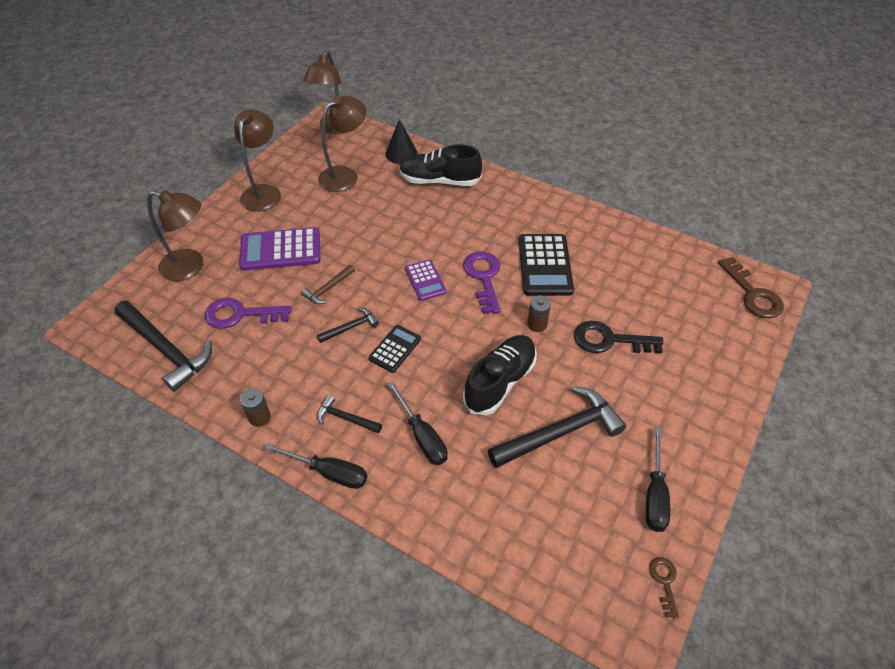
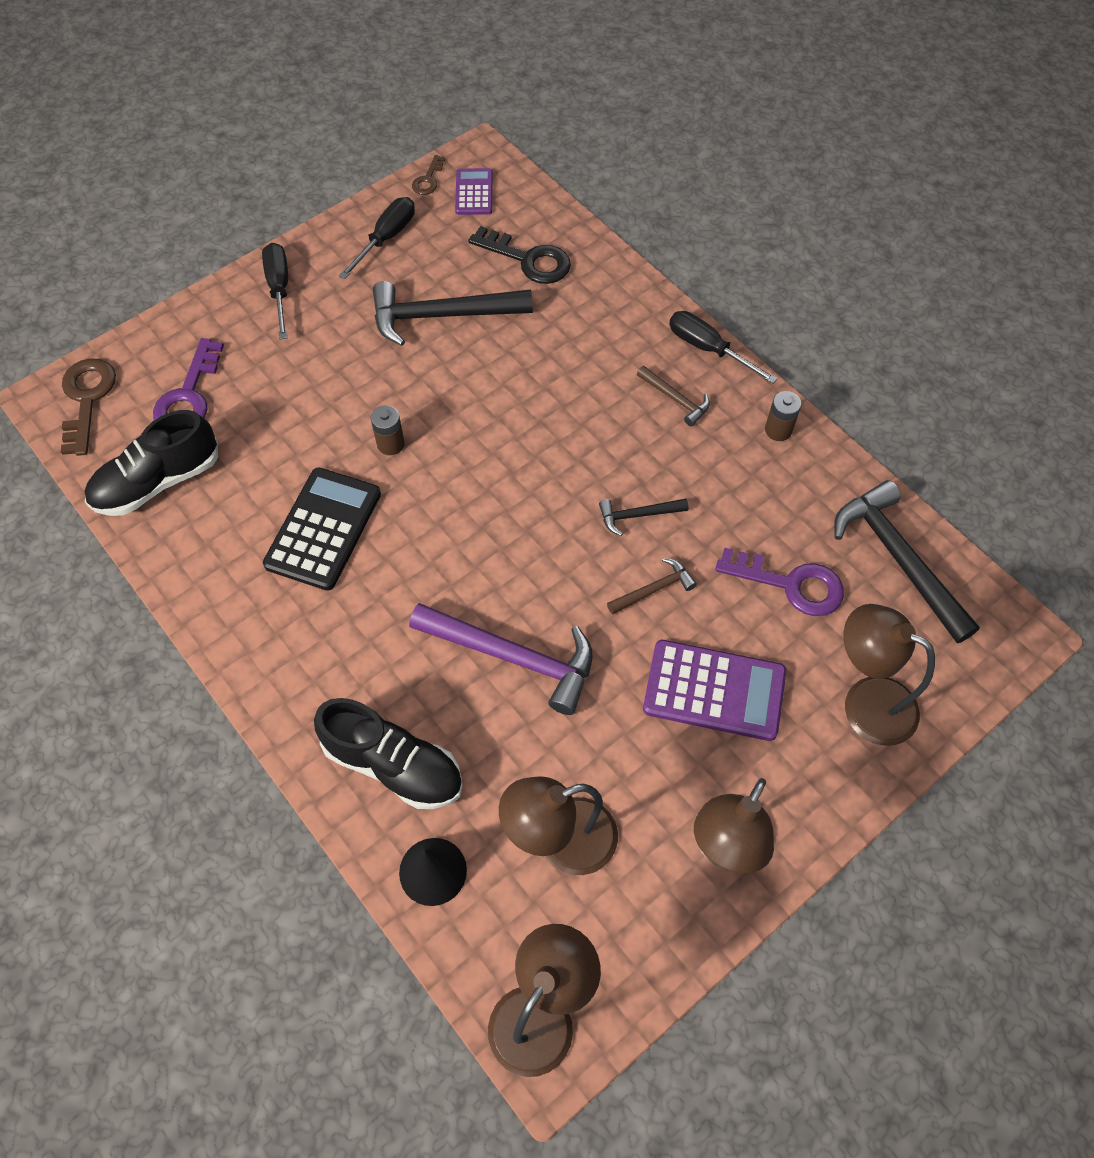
camera: 160 degrees left, 10 degrees up
(345, 418) = (675, 399): black hammer -> brown hammer
(395, 349) = (589, 466): black calculator -> none
(399, 235) = (513, 657): none -> purple hammer
(422, 436) = (594, 355): black screwdriver -> black screwdriver (279, 289)
(425, 280) = (507, 558): purple calculator -> purple calculator (474, 192)
(483, 277) = (422, 536): purple key -> purple key (189, 396)
(500, 382) = (478, 387): black shoe -> black shoe (158, 482)
(609, 340) = (315, 396): black key -> black key (528, 259)

